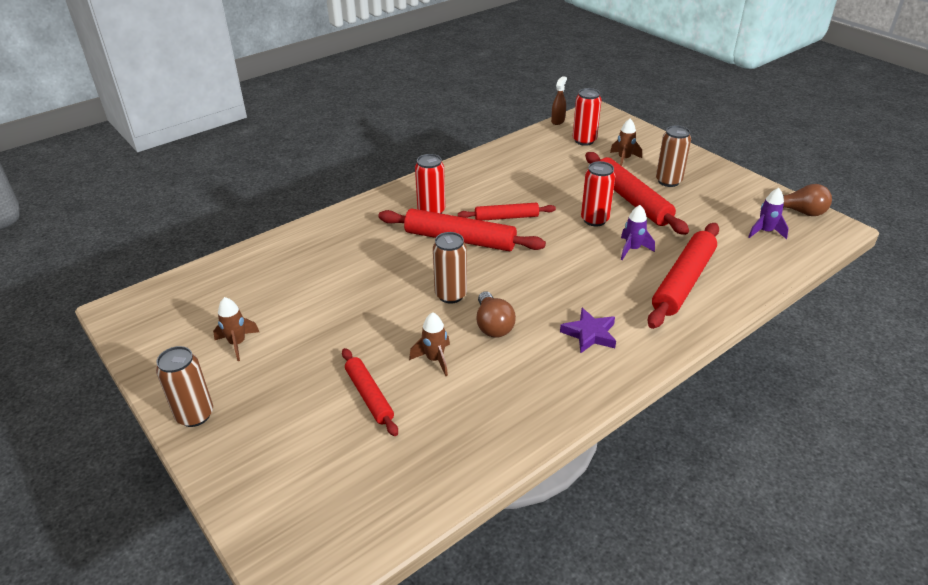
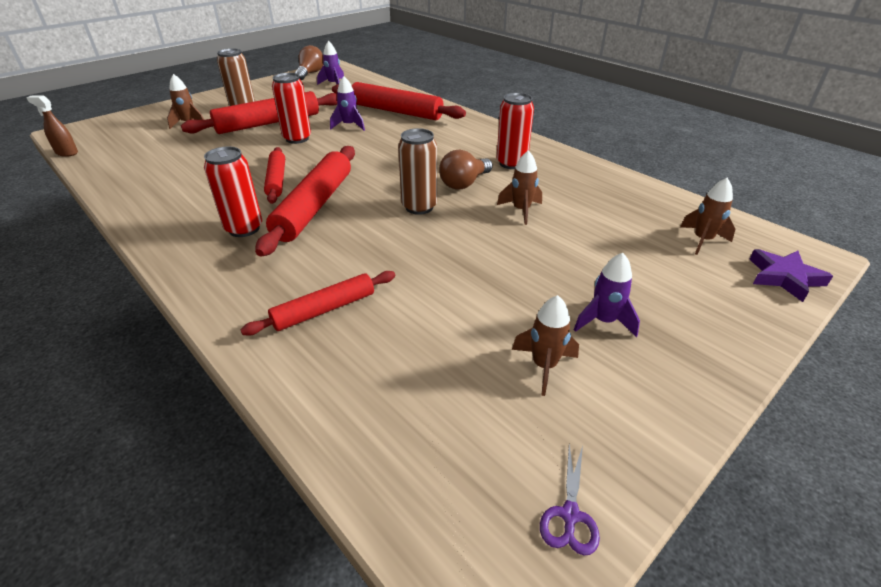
camera: 95 degrees left, 0 degrees up
(140, 337) = (570, 515): none -> purple scissors
(195, 415) = (691, 377): brown can -> none
(266, 382) = (603, 321): none -> purple rocket
(352, 489) = (702, 240): none -> brown rocket
(369, 396) = (587, 243): red rolling pin -> red rolling pin (324, 309)
(493, 325) = (464, 183): brown light bulb -> brown light bulb turned 150 degrees clockwise
(584, 140) = (132, 140): red can -> red can (511, 163)
(589, 334) = (466, 144): purple star -> purple star (784, 277)

